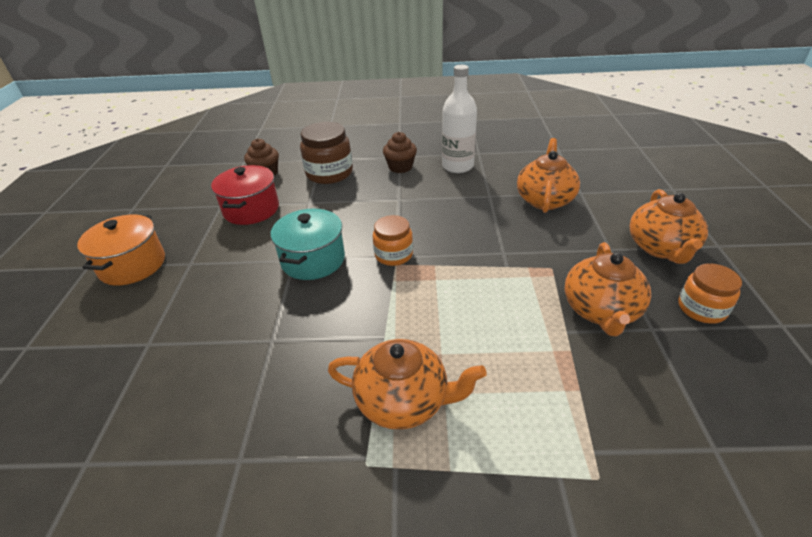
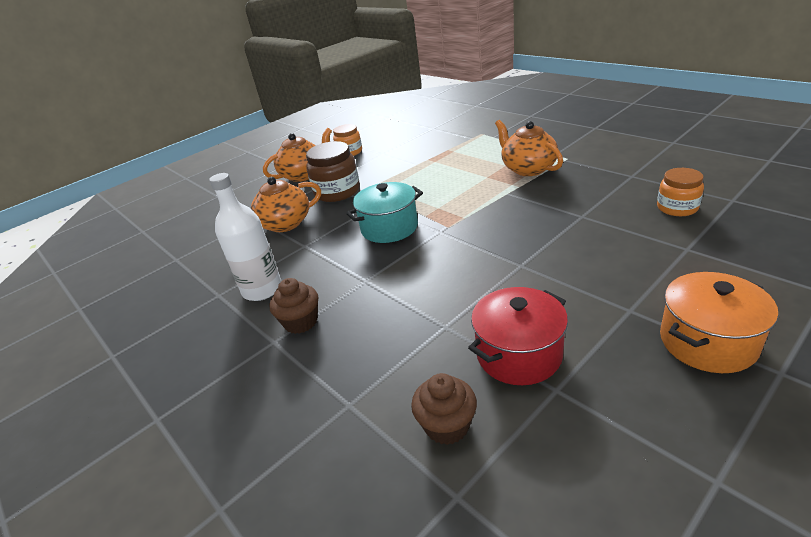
camera: 130 degrees left, 5 degrees down
(313, 260) = (505, 257): turquoise pot -> turquoise pot (389, 228)
(329, 173) = (374, 363): brown jar -> brown jar (337, 192)
(393, 255) = (440, 233): orange jar -> orange jar (677, 208)
(601, 311) = (387, 165): orange teapot -> none

